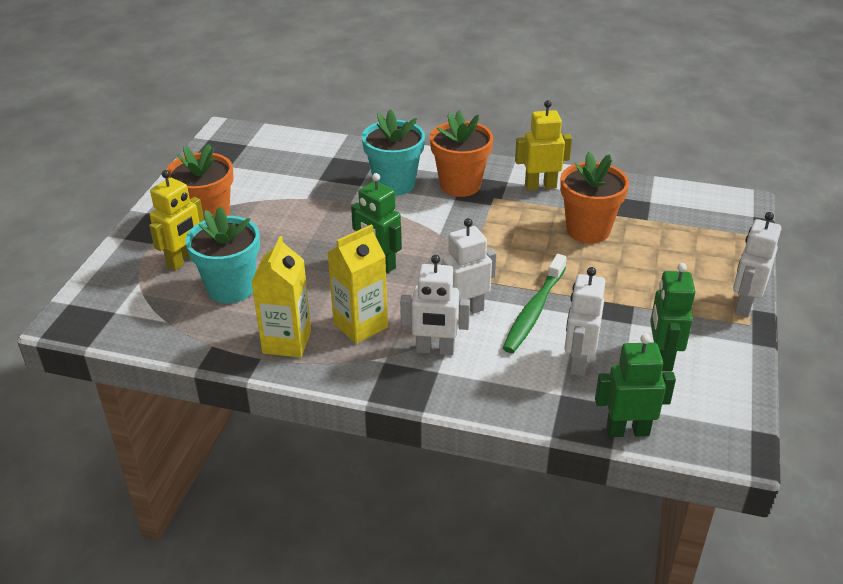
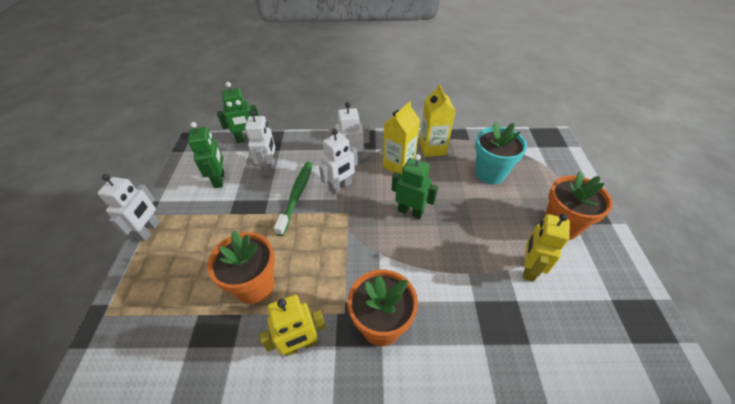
camera: 165 degrees right, 10 degrees up
(183, 260) = (538, 187): yellow robot -> yellow robot (528, 268)
(394, 184) = (444, 310): turquoise flower pot -> none

